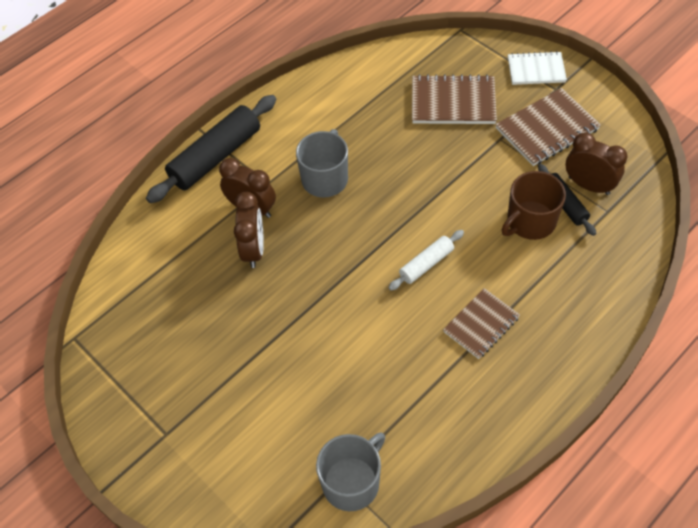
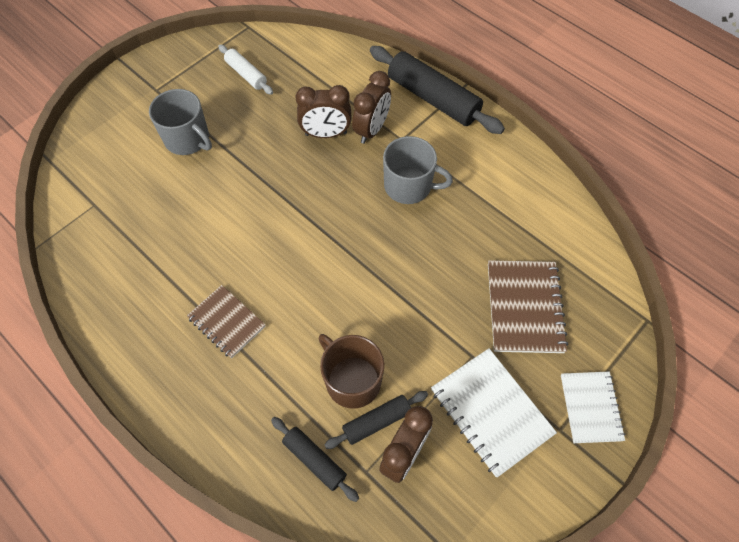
camera: 85 degrees right, 5 degrees up
(352, 482) = (89, 214): grey mug -> grey mug (188, 139)
(426, 264) = (302, 274): white rolling pin -> white rolling pin (246, 74)
(547, 129) = (491, 412): brown notebook -> white notebook
(603, 247) = (314, 460): none -> black rolling pin

